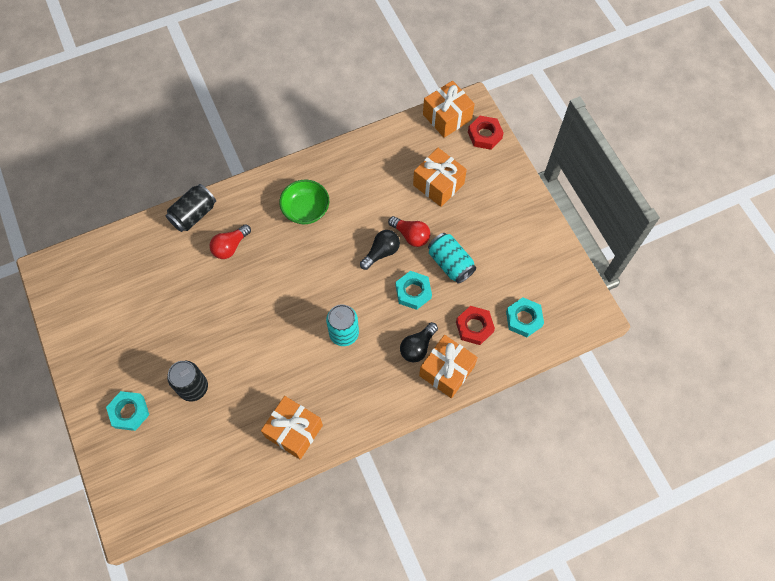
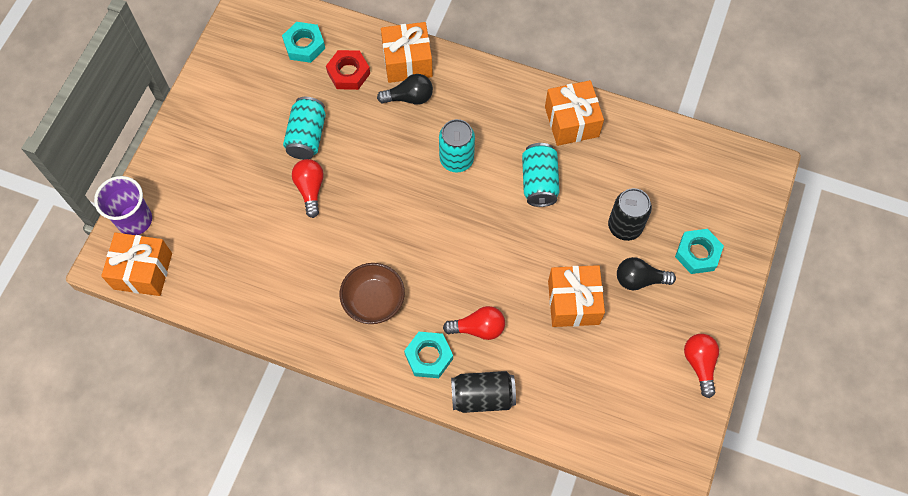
camera: 135 degrees left, 0 degrees up
(76, 340) = (699, 364): none -> red light bulb
(276, 367) = (539, 182): none -> turquoise can
(306, 209) = (373, 300): green bowl -> brown bowl
(381, 252) = (352, 198): black light bulb -> black light bulb (639, 279)
(413, 292) = (364, 141): turquoise nut -> turquoise nut (429, 356)
(438, 184) = (232, 213): orange gift -> orange gift (573, 302)
(484, 135) = (135, 220): red nut -> purple cup

